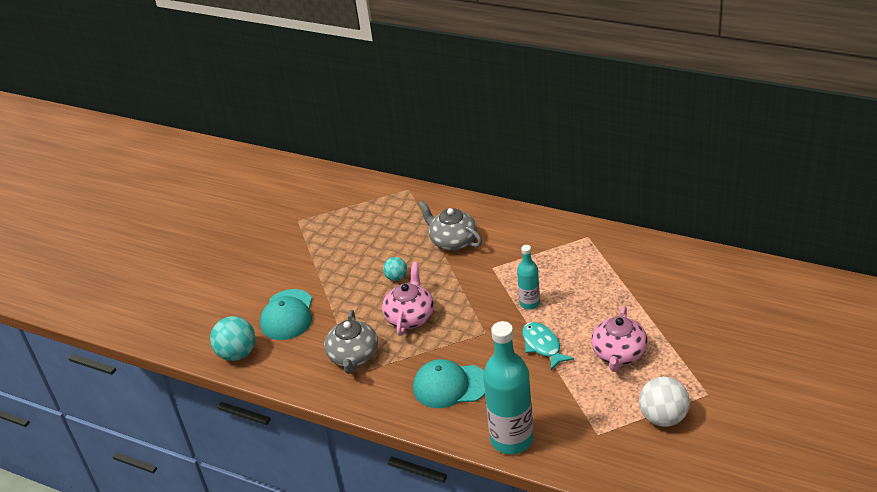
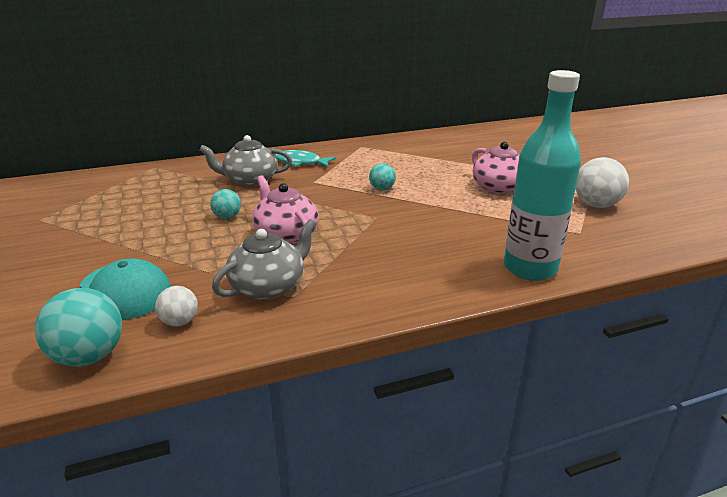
camera: 50 degrees left, 10 degrees down
(290, 355) = (180, 322): none -> white ball
(353, 356) = (268, 286): grey teapot -> grey teapot turned 90 degrees counterclockwise
(450, 386) = (409, 261): turquoise cap -> none
(529, 303) = (382, 189): turquoise bottle -> turquoise ball
(542, 345) = (438, 205): turquoise fish -> turquoise fish (300, 162)

